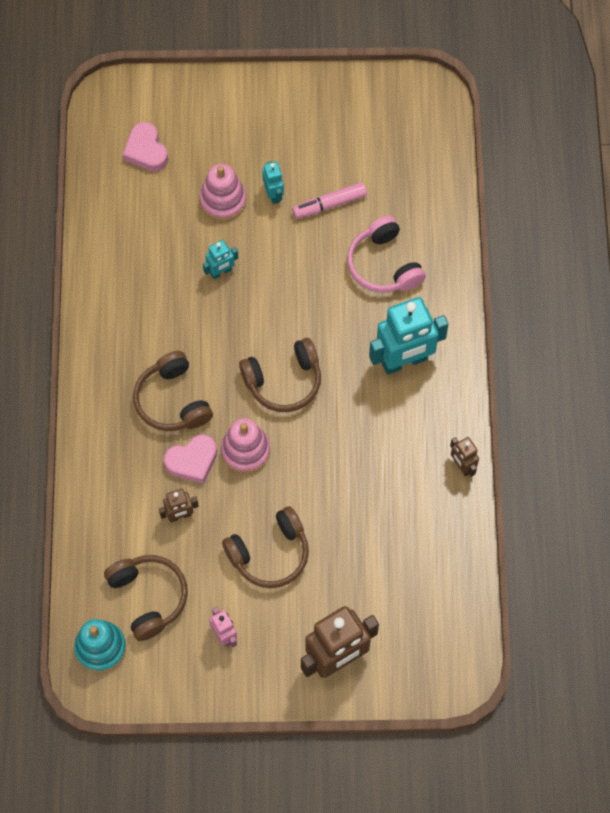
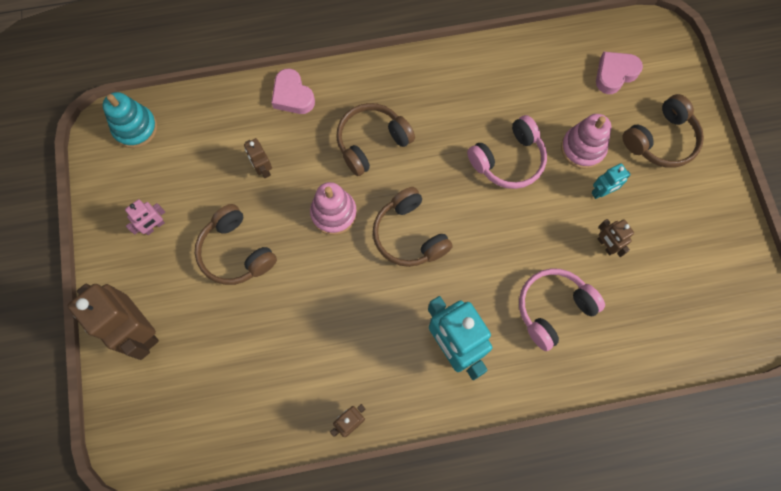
camera: 80 degrees right, 5 degrees up
(148, 597) = (184, 157): brown headphones -> brown headphones (661, 140)
(192, 461) = (316, 170): pink heart -> pink heart (292, 96)
(221, 272) = (508, 160): turquoise robot -> pink headphones
(329, 204) = (605, 245): pink marker -> brown robot

